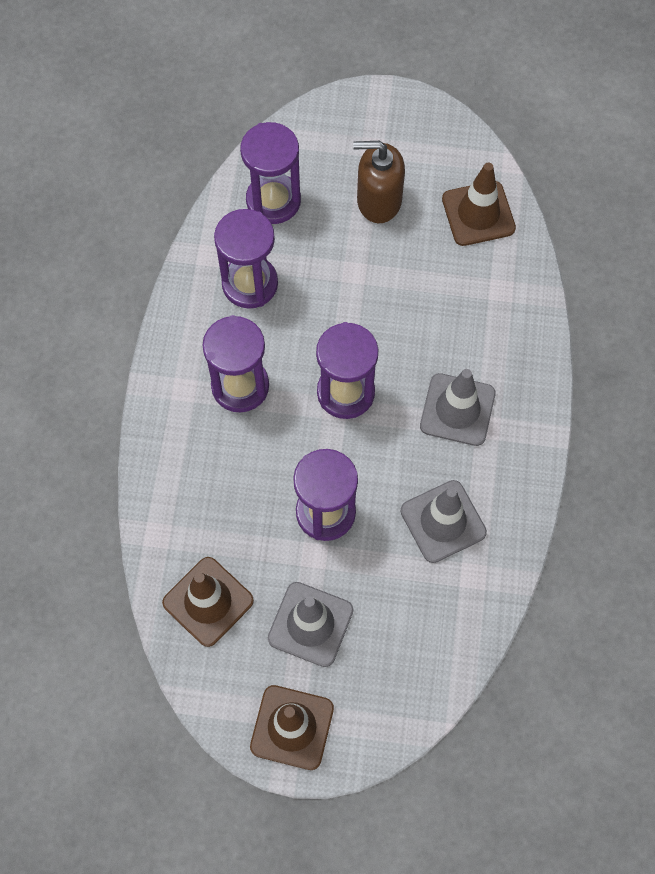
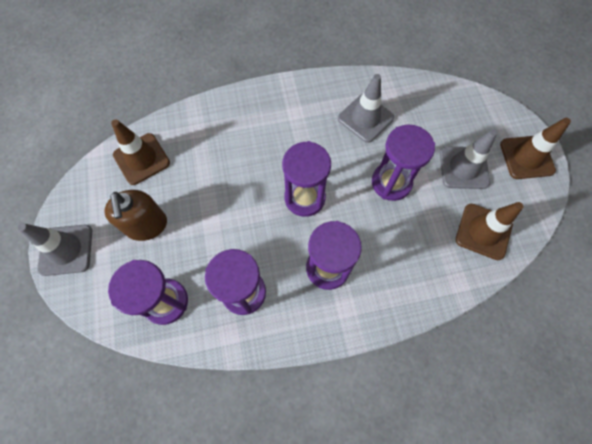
camera: 110 degrees left, 0 degrees up
(457, 410) = (290, 131): grey traffic cone -> grey traffic cone (66, 250)

